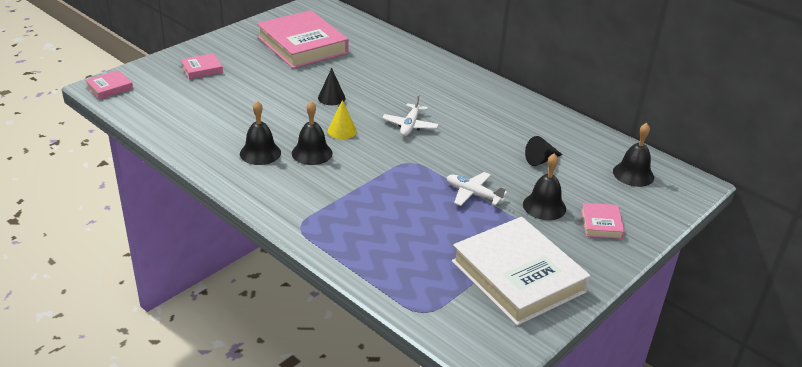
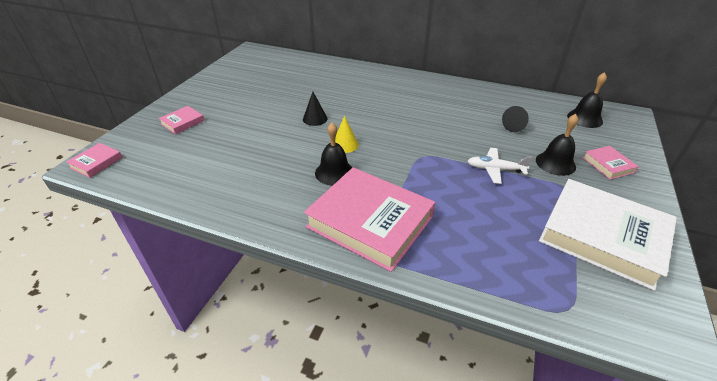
camera: 20 degrees left, 5 degrees up
(260, 153) = (287, 186): black bell -> none
(302, 45) = (260, 82): pink book -> pink book (370, 222)
(410, 125) = (396, 125): white plane -> none

